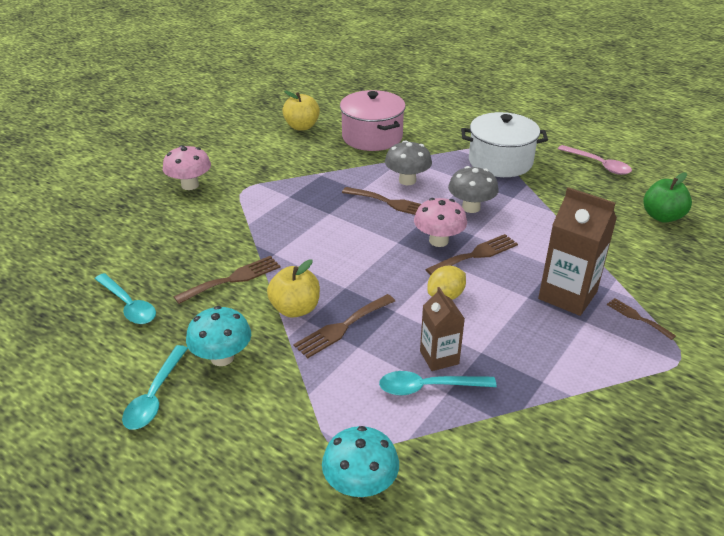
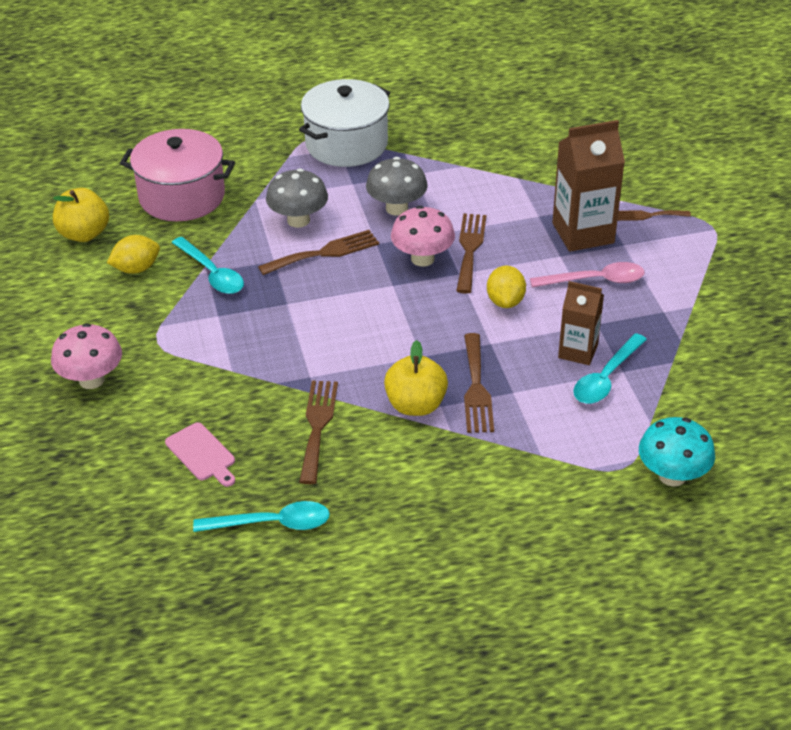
camera: 50 degrees left, 5 degrees up
(154, 396) = (439, 559): turquoise spoon -> turquoise spoon (212, 274)
(165, 250) = (202, 454): none -> pink cutting board
(222, 357) = (432, 488): turquoise mushroom -> none
(294, 154) = (136, 269): none -> yellow lemon
(599, 165) = (430, 93): pink spoon -> pink spoon (595, 280)
(662, 217) = (546, 114): green apple -> none

